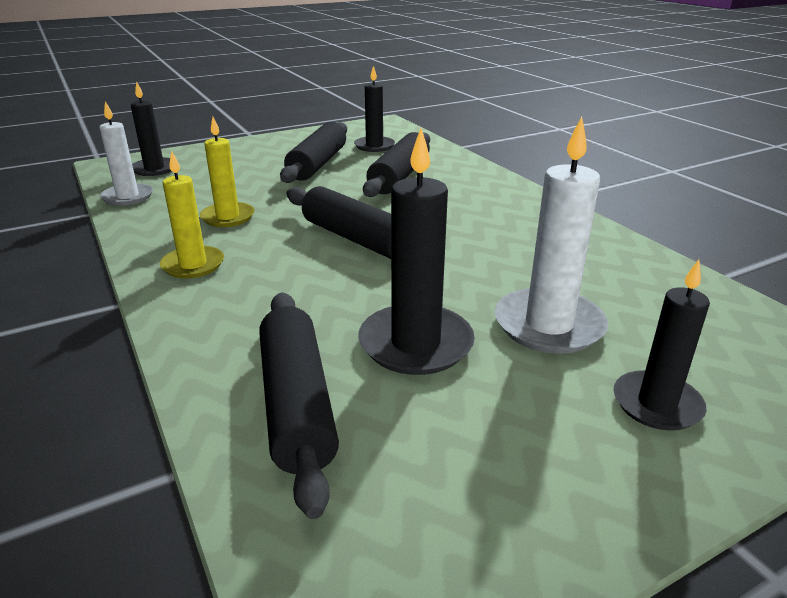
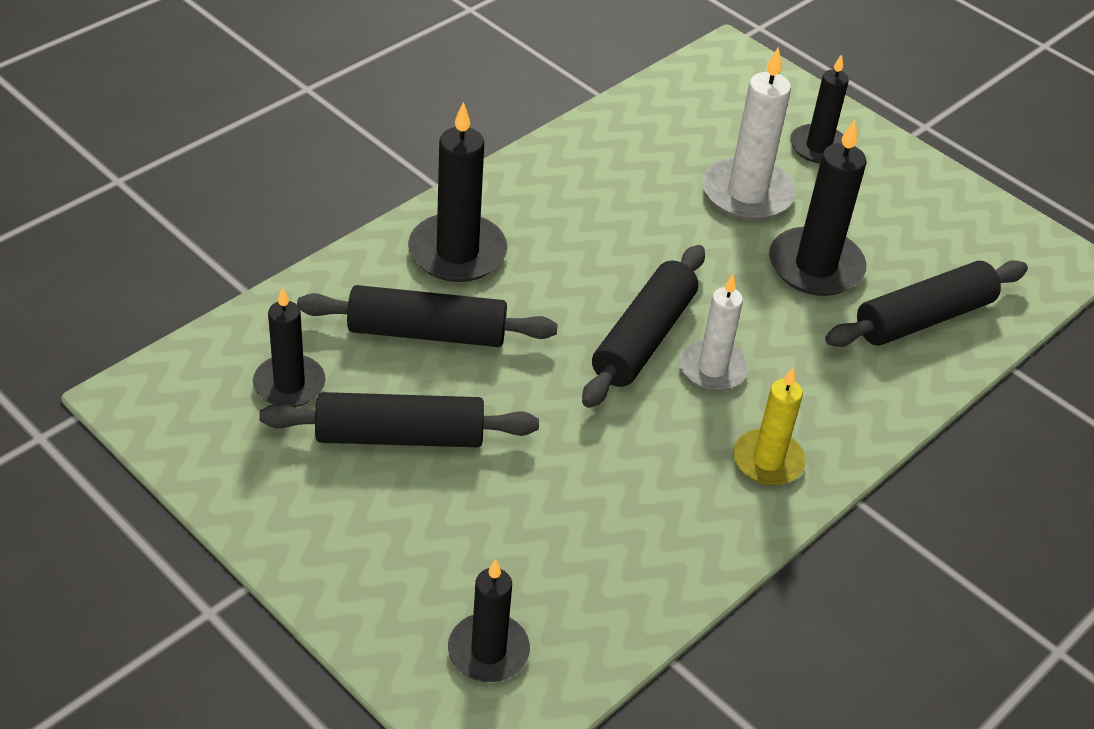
camera: 110 degrees left, 15 degrees up
(128, 197) = (615, 626): white candle -> white candle (712, 368)
(228, 217) = (635, 476): yellow candle -> none
(476, 191) = (457, 252): none -> black candle

